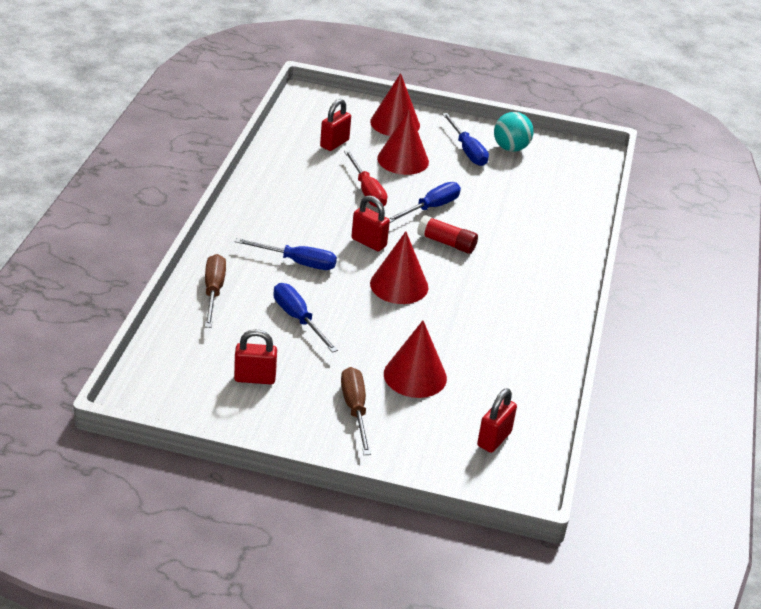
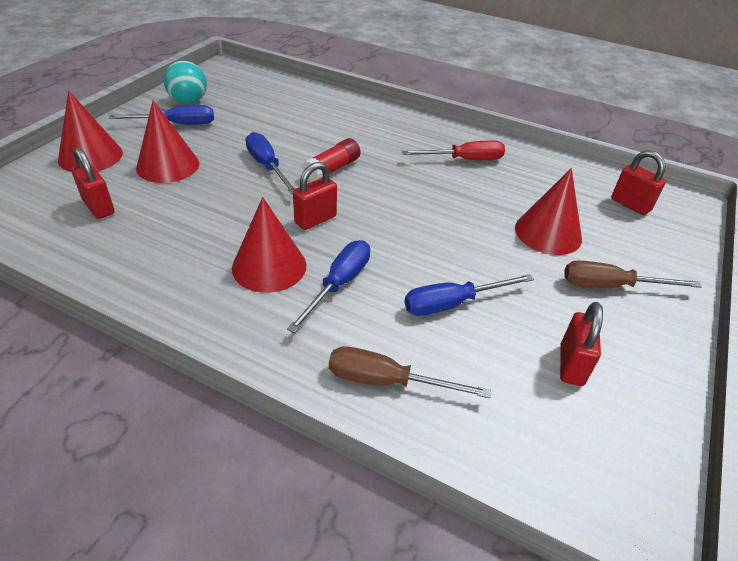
camera: 75 degrees left, 5 degrees up
(367, 191) = (215, 202): red screwdriver -> red screwdriver (464, 160)
(399, 285) = (398, 214): red cone -> red cone (269, 266)

